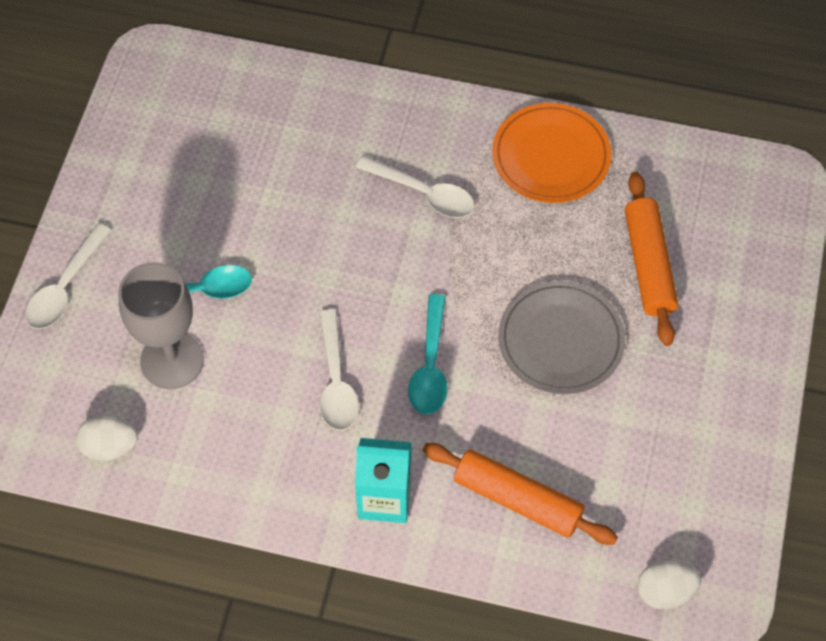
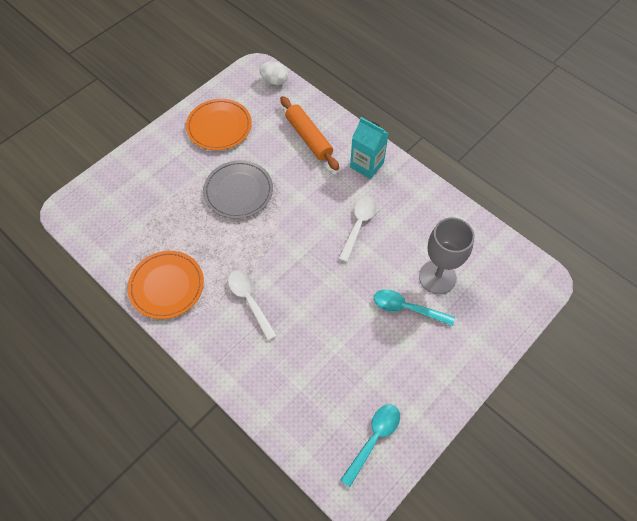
camera: 150 degrees left, 0 degrees up
(65, 287) = (481, 350): white spoon -> none
(110, 447) = (488, 249): white egg -> none
(430, 365) = (308, 210): turquoise spoon -> turquoise spoon (373, 439)
(648, 265) = (168, 204): orange rolling pin -> none
(684, 438) = (219, 126): none -> orange plate

